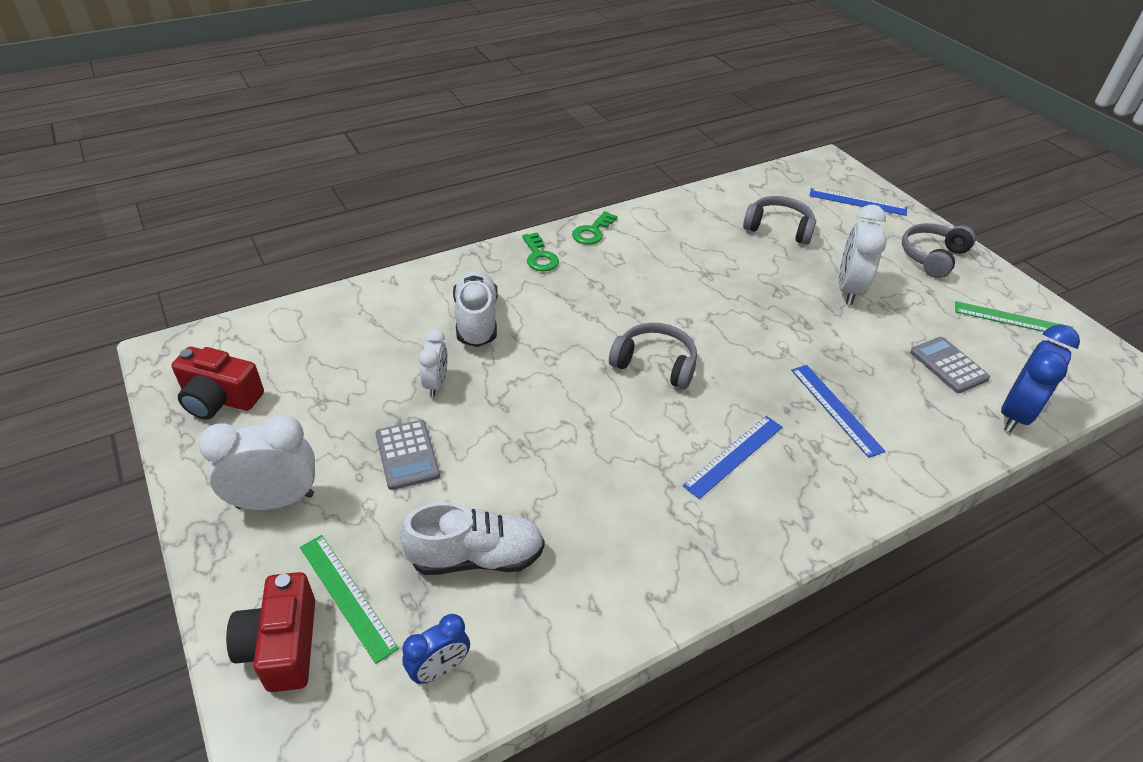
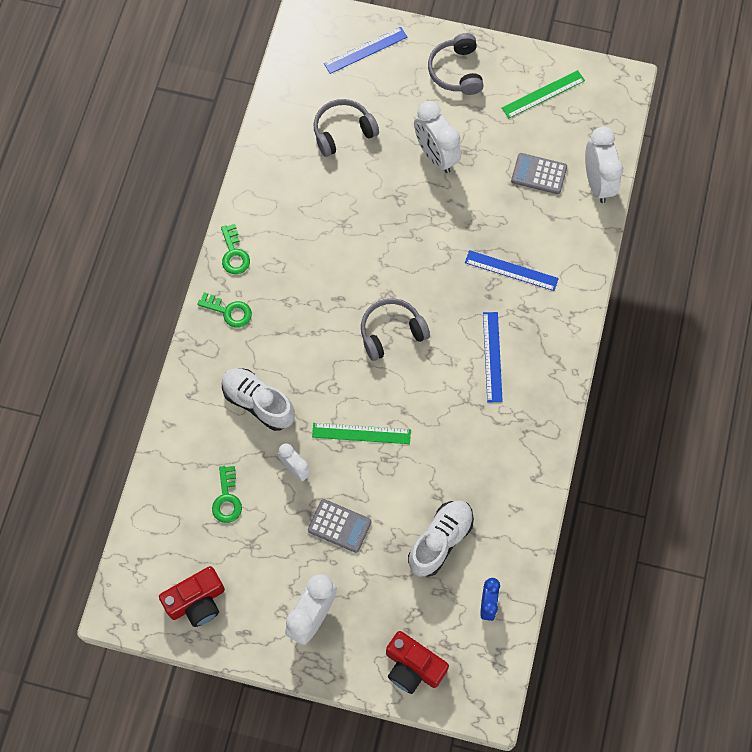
camera: 45 degrees left, 25 degrees up
(347, 596) = (409, 619): green ruler -> green ruler (361, 433)
(355, 356) = (227, 499): none -> green key
(1015, 414) = (597, 183): blue clock -> white clock

